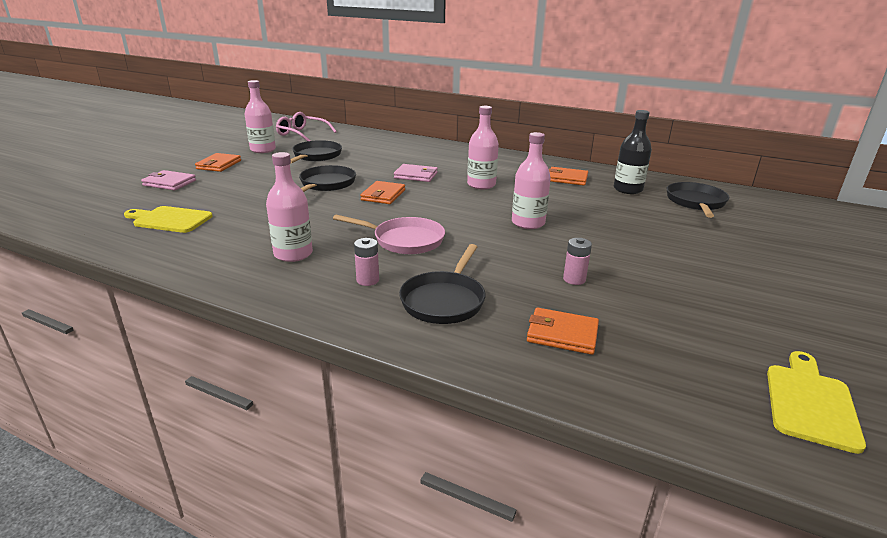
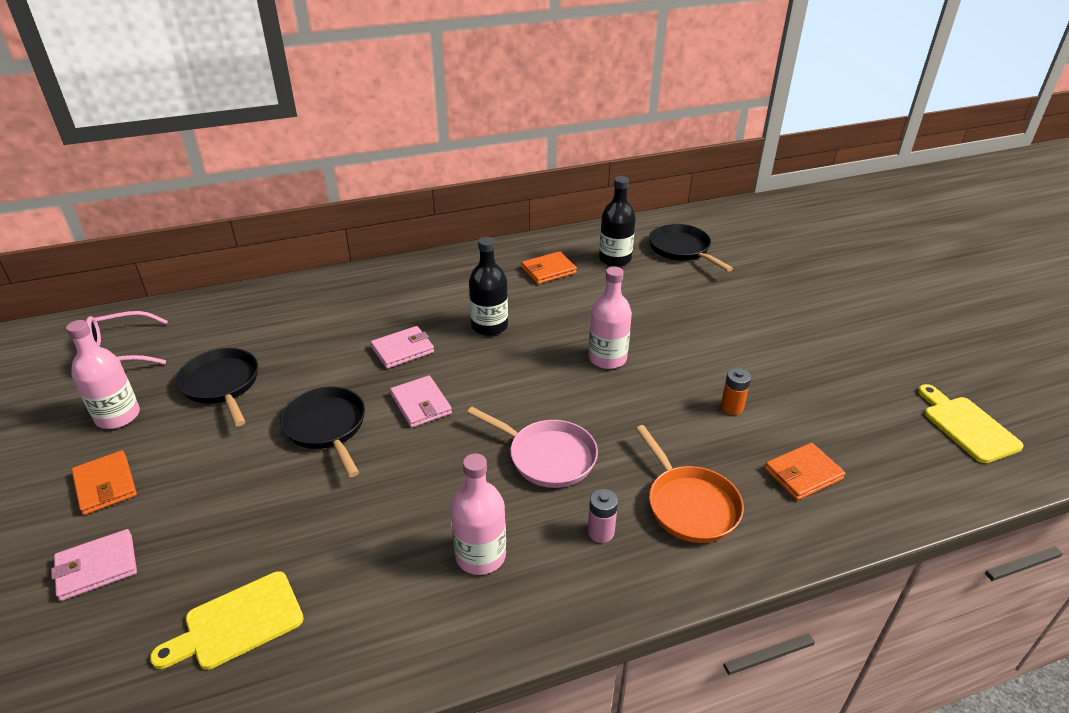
camera: 45 degrees left, 10 degrees up
(383, 195) = (421, 404): orange wallet -> pink wallet
(404, 240) = (547, 456): pink pan -> pink pan turned 60 degrees clockwise
(444, 300) = (689, 504): black pan -> orange pan
(481, 185) = (489, 326): pink bottle -> black bottle
(574, 279) = (732, 407): pink battery -> orange battery

